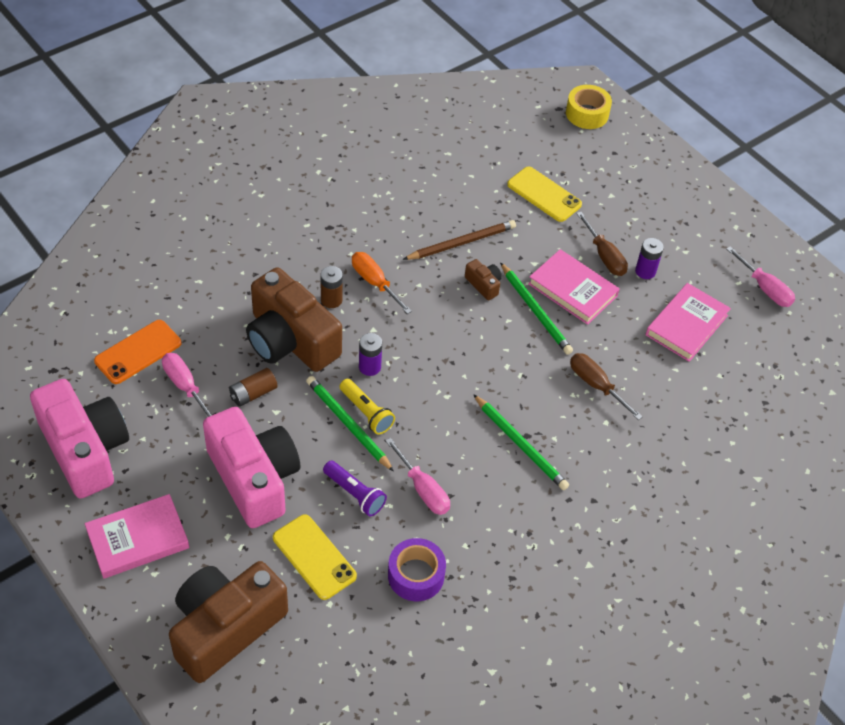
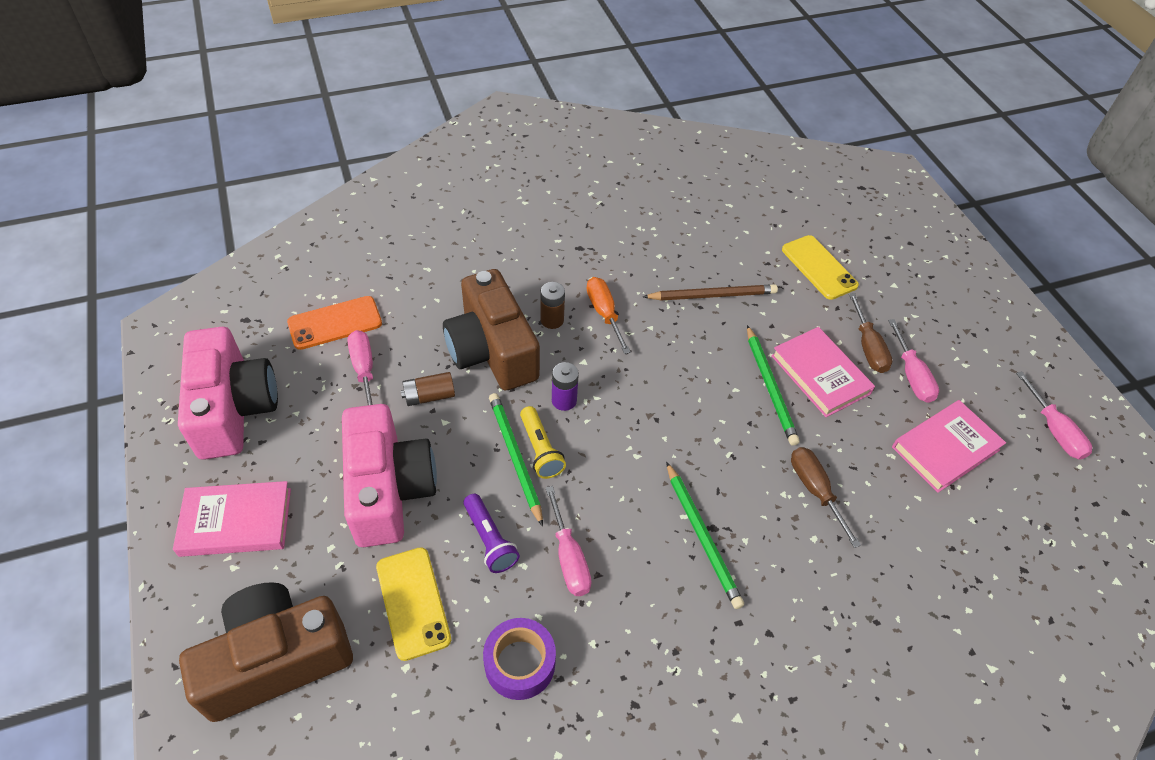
camera: 20 degrees right, 0 degrees up
(484, 285) = (721, 344): brown camera -> none
(587, 114) = (891, 199): yellow tape -> none
(645, 271) = (911, 375): purple battery -> pink screwdriver

